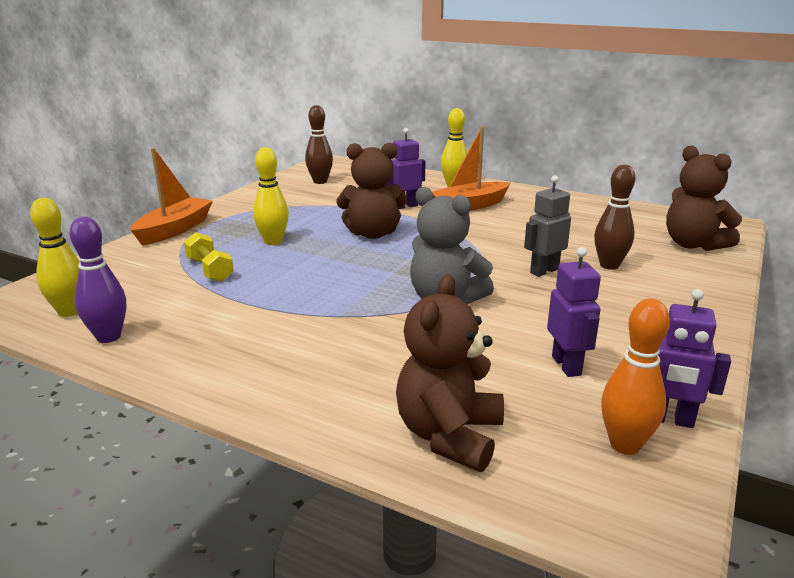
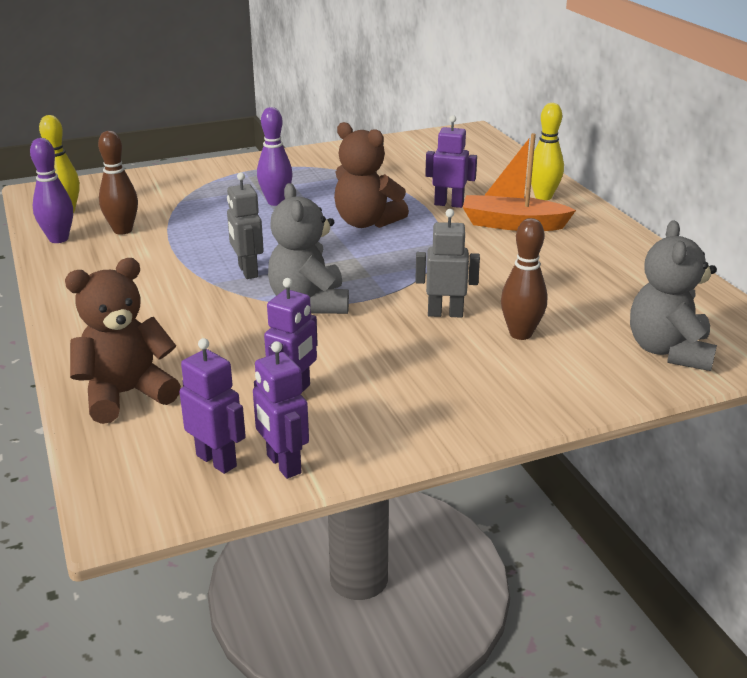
camera: 40 degrees right, 5 degrees up
(174, 230) = (225, 167): orange boat -> none
(210, 270) = (192, 211): yellow dumbbell -> none
(273, 241) = (276, 202): yellow bowling pin -> purple bowling pin
(320, 181) = (420, 153): brown bowling pin -> brown bowling pin (123, 230)
(351, 296) = (247, 271): none -> grey robot
(625, 445) = (217, 460): orange bowling pin -> purple robot
(693, 244) = (669, 351): brown teddy bear -> grey teddy bear

